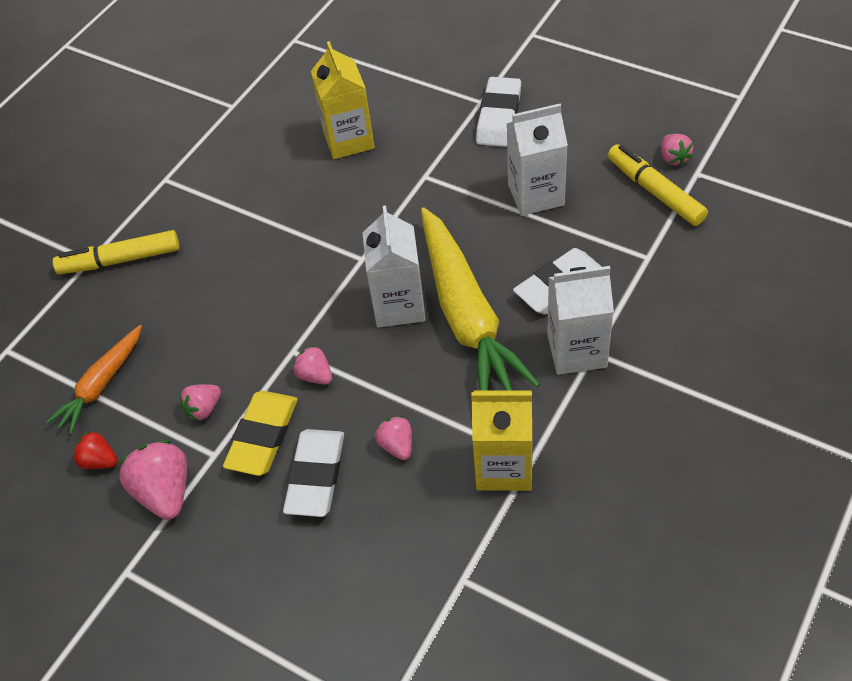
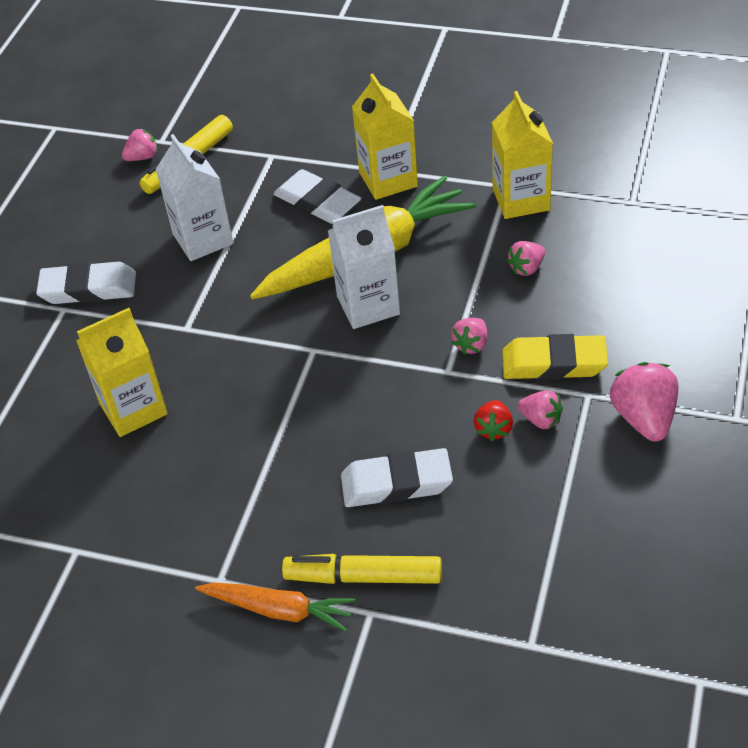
camera: 105 degrees left, 5 degrees down
(99, 461) = (634, 486): red strawberry -> red strawberry (493, 429)
(101, 384) = (544, 522): orange carrot -> orange carrot (278, 610)
(120, 260) = (363, 577): yellow marker -> yellow marker turned 120 degrees clockwise
(165, 492) = (644, 418): pink strawberry -> pink strawberry turned 120 degrees clockwise
(315, 476) = (579, 313): white eraser -> white eraser (396, 483)
(577, 350) = (388, 179): white carton -> yellow carton

